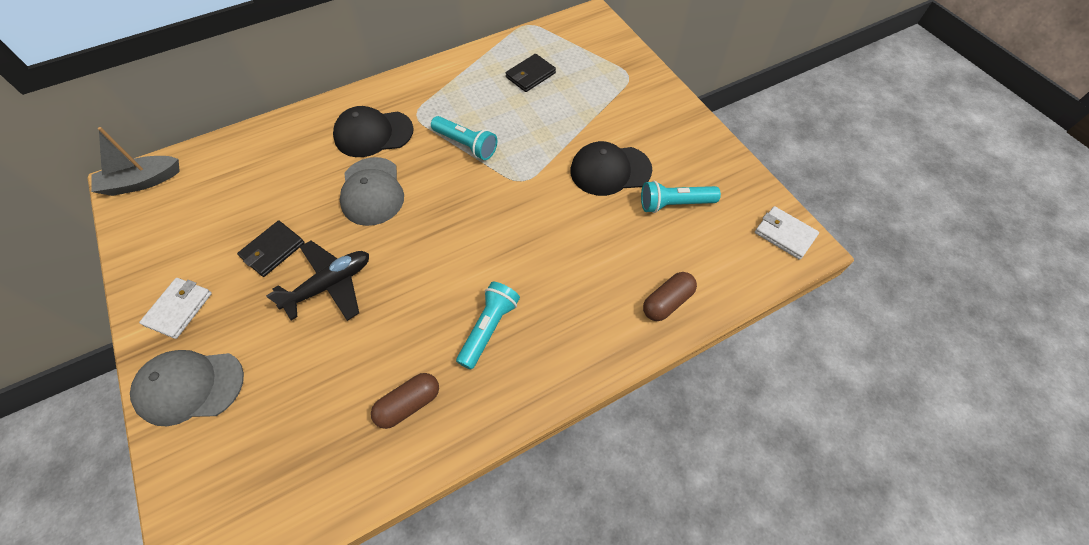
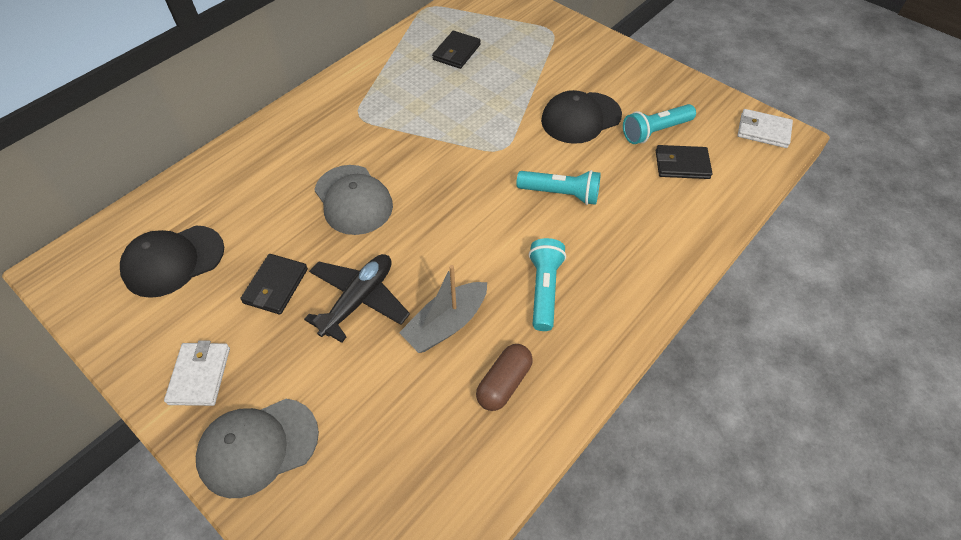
camera: 20 degrees left, 5 degrees down
(142, 182) = (78, 262): grey boat -> grey boat (446, 324)
(373, 134) = (323, 145): black cap -> black cap (173, 261)
(466, 145) = (427, 131): turquoise flashlight -> turquoise flashlight (560, 194)
(667, 302) = (695, 216): brown capsule -> none
(682, 245) = (681, 164): none -> black wallet

